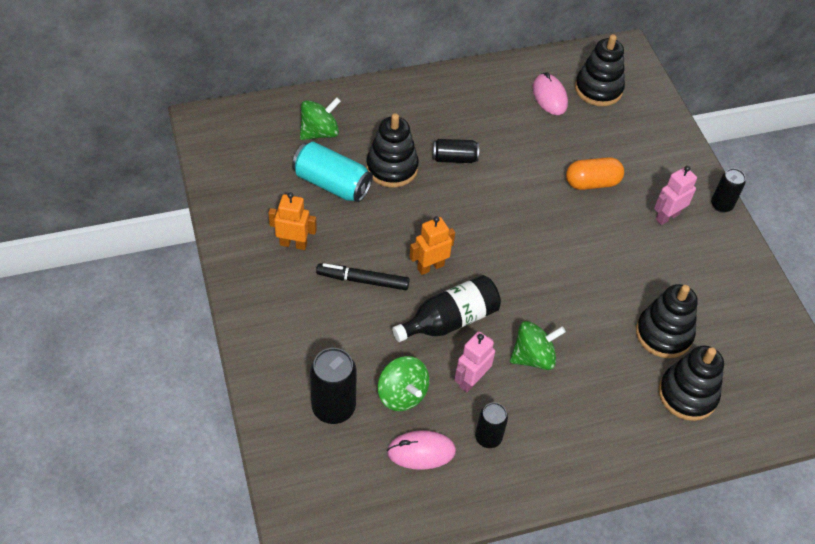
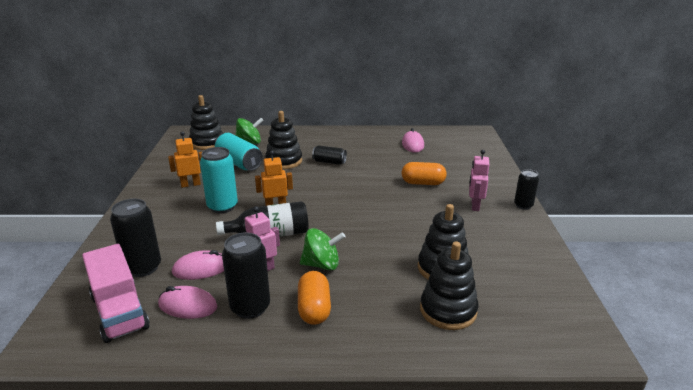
camera: 20 degrees right, 25 degrees down
(293, 244) = (190, 184): orange robot -> orange robot turned 45 degrees counterclockwise
(353, 477) = (120, 312): none -> pink truck
(363, 280) = (222, 207): black marker -> turquoise can
(402, 394) = (201, 269): green spinning top -> pink mouse
(488, 438) = (250, 307): black can -> black can, size x1.62
(555, 424) = (314, 309): none -> orange capsule
(598, 89) = (449, 145): black stacking toy -> black stacking toy (207, 143)
(667, 216) = (475, 206): pink robot -> pink robot turned 60 degrees counterclockwise

